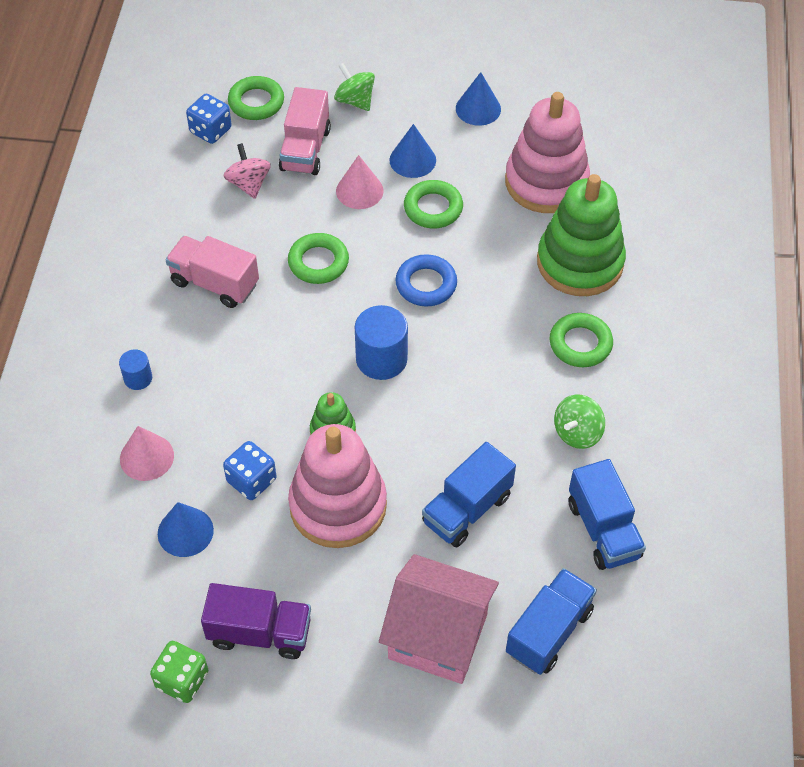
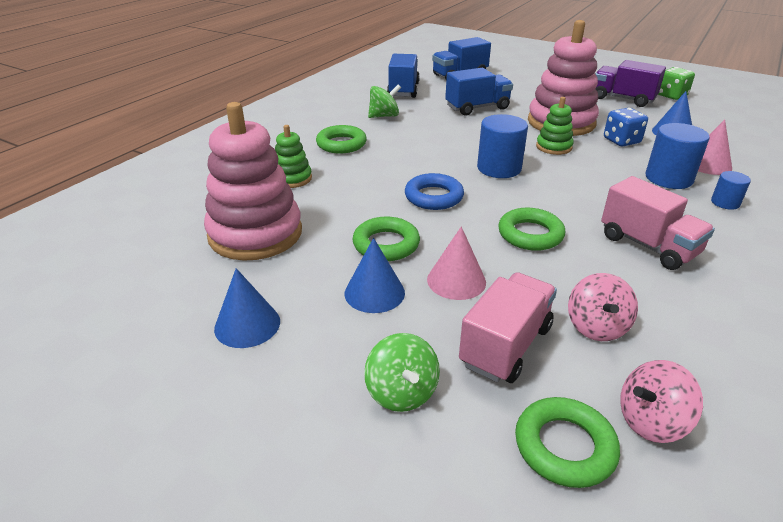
camera: 155 degrees left, 20 degrees down
(194, 406) = (668, 178): none -> blue cylinder
(210, 130) = (651, 421): blue dice -> pink spinning top
(438, 636) = (519, 83): pink house -> none
(580, 262) = (292, 178): green stacking toy -> green stacking toy, size x0.49

